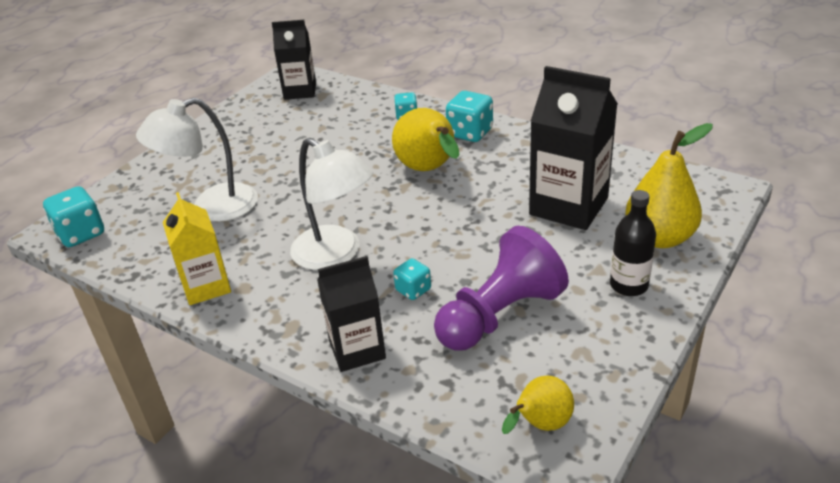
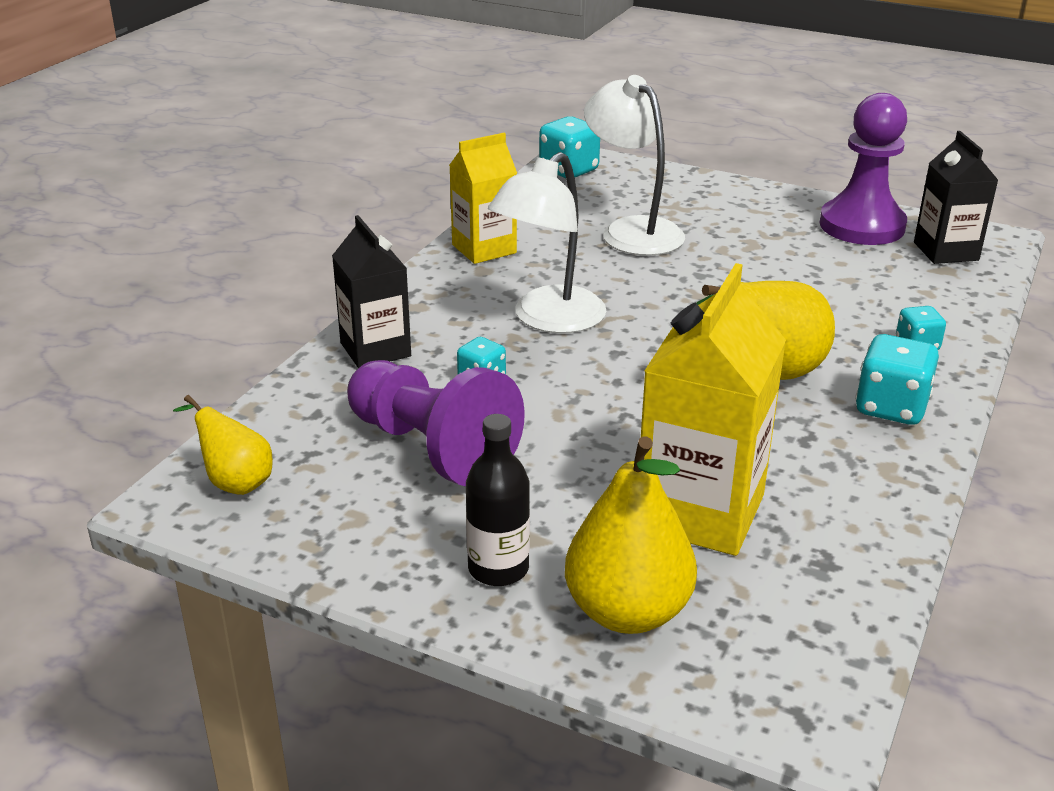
camera: 80 degrees right, 5 degrees down
(252, 114) = (862, 226): none -> purple pawn
(568, 206) = (700, 512): black carton -> yellow carton

